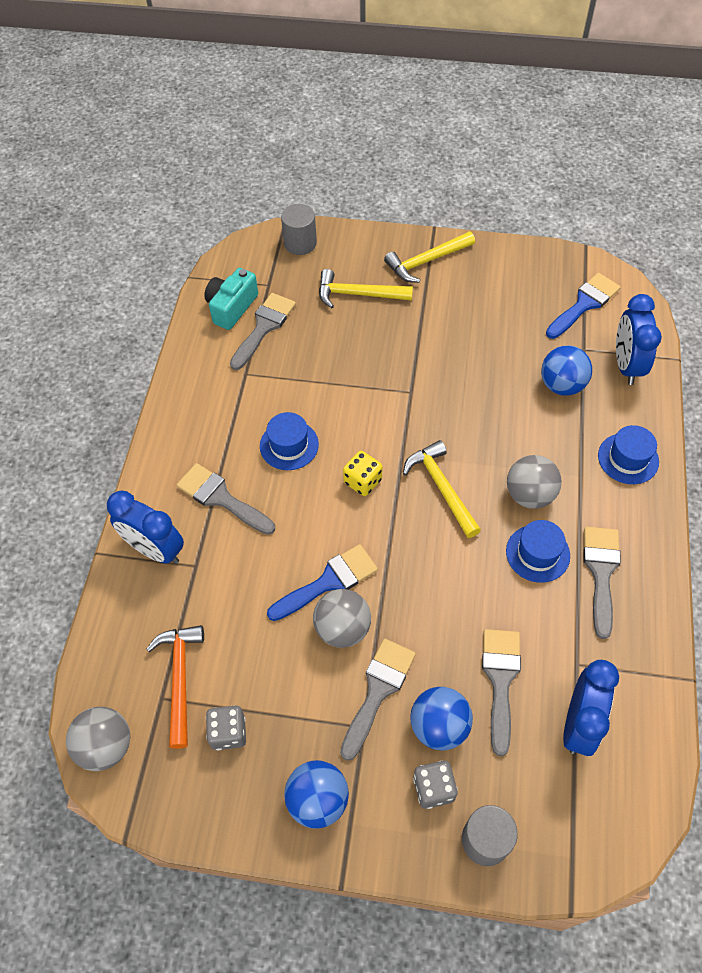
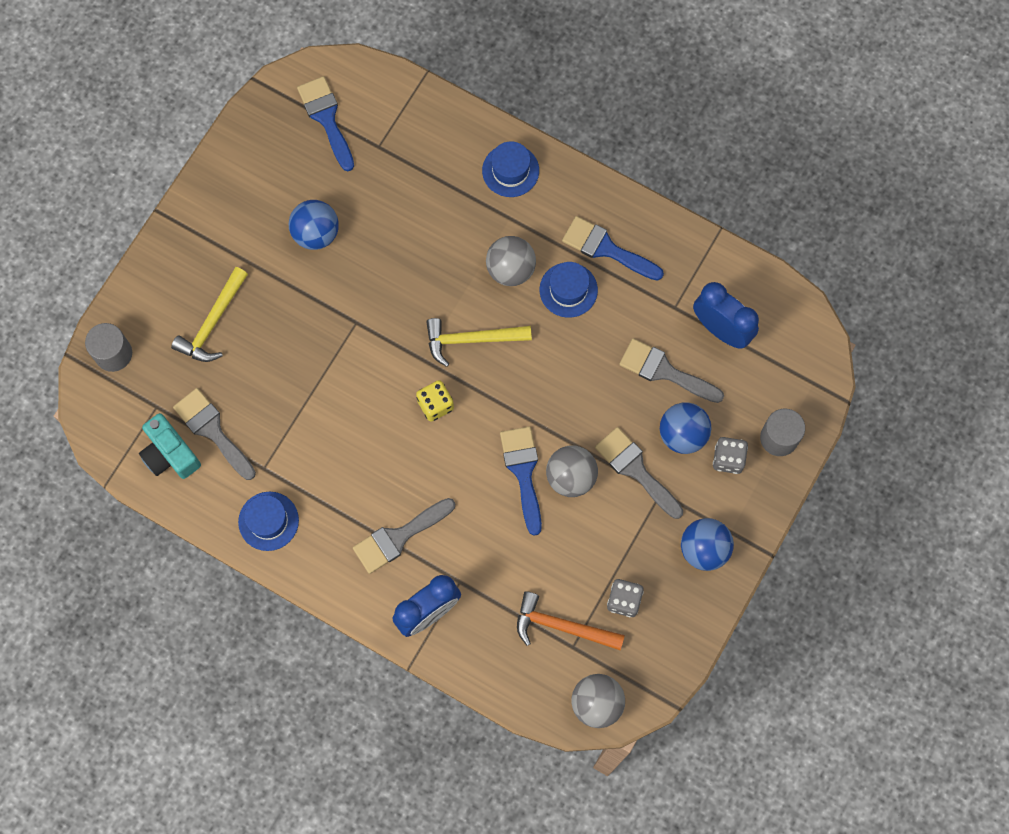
camera: 70 degrees left, 15 degrees up
(289, 445) = (367, 456): blue hat -> blue hat (268, 521)
(426, 261) = (201, 238): yellow hammer -> none
(561, 385) = (410, 186): blue ball -> blue ball (316, 233)
(601, 572) = (606, 249): grey brush -> blue brush
(626, 365) = (413, 119): blue clock -> none

